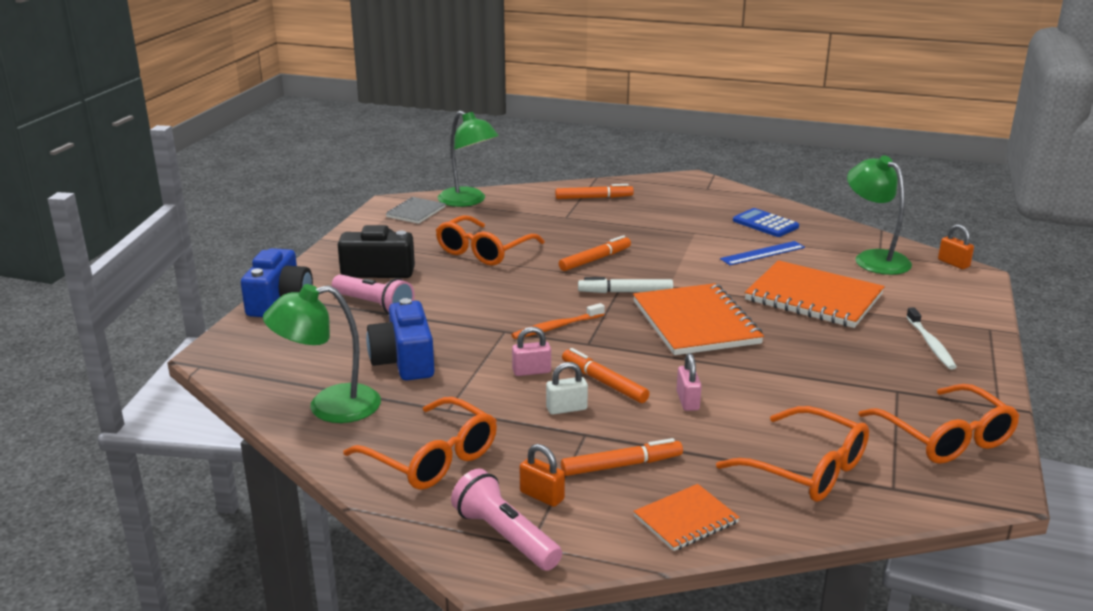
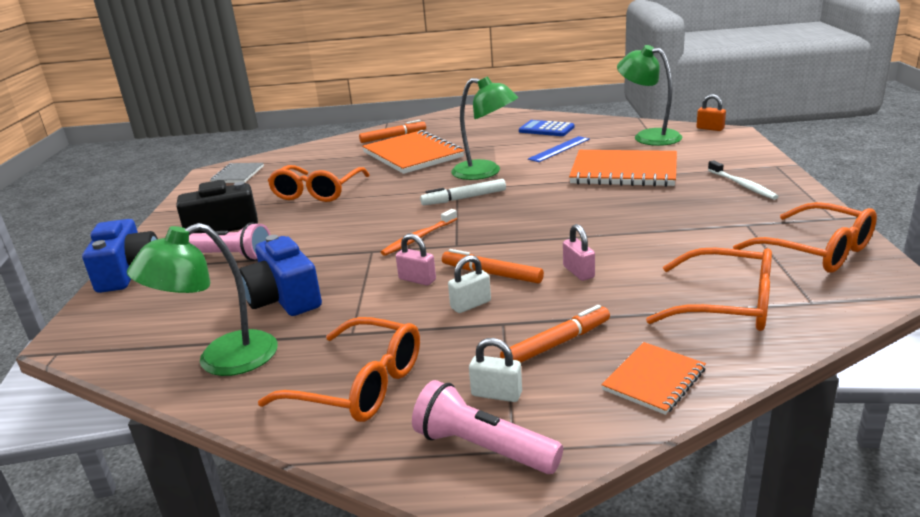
camera: 15 degrees left, 0 degrees up
(468, 201) = (283, 158): green lamp -> green lamp (485, 172)
(531, 371) = (417, 279): pink padlock -> pink padlock turned 60 degrees clockwise
(542, 496) = (496, 394): orange padlock -> white padlock
(595, 259) = (422, 179): orange marker -> none
(695, 322) = (540, 209): orange notebook -> orange notebook (412, 155)

